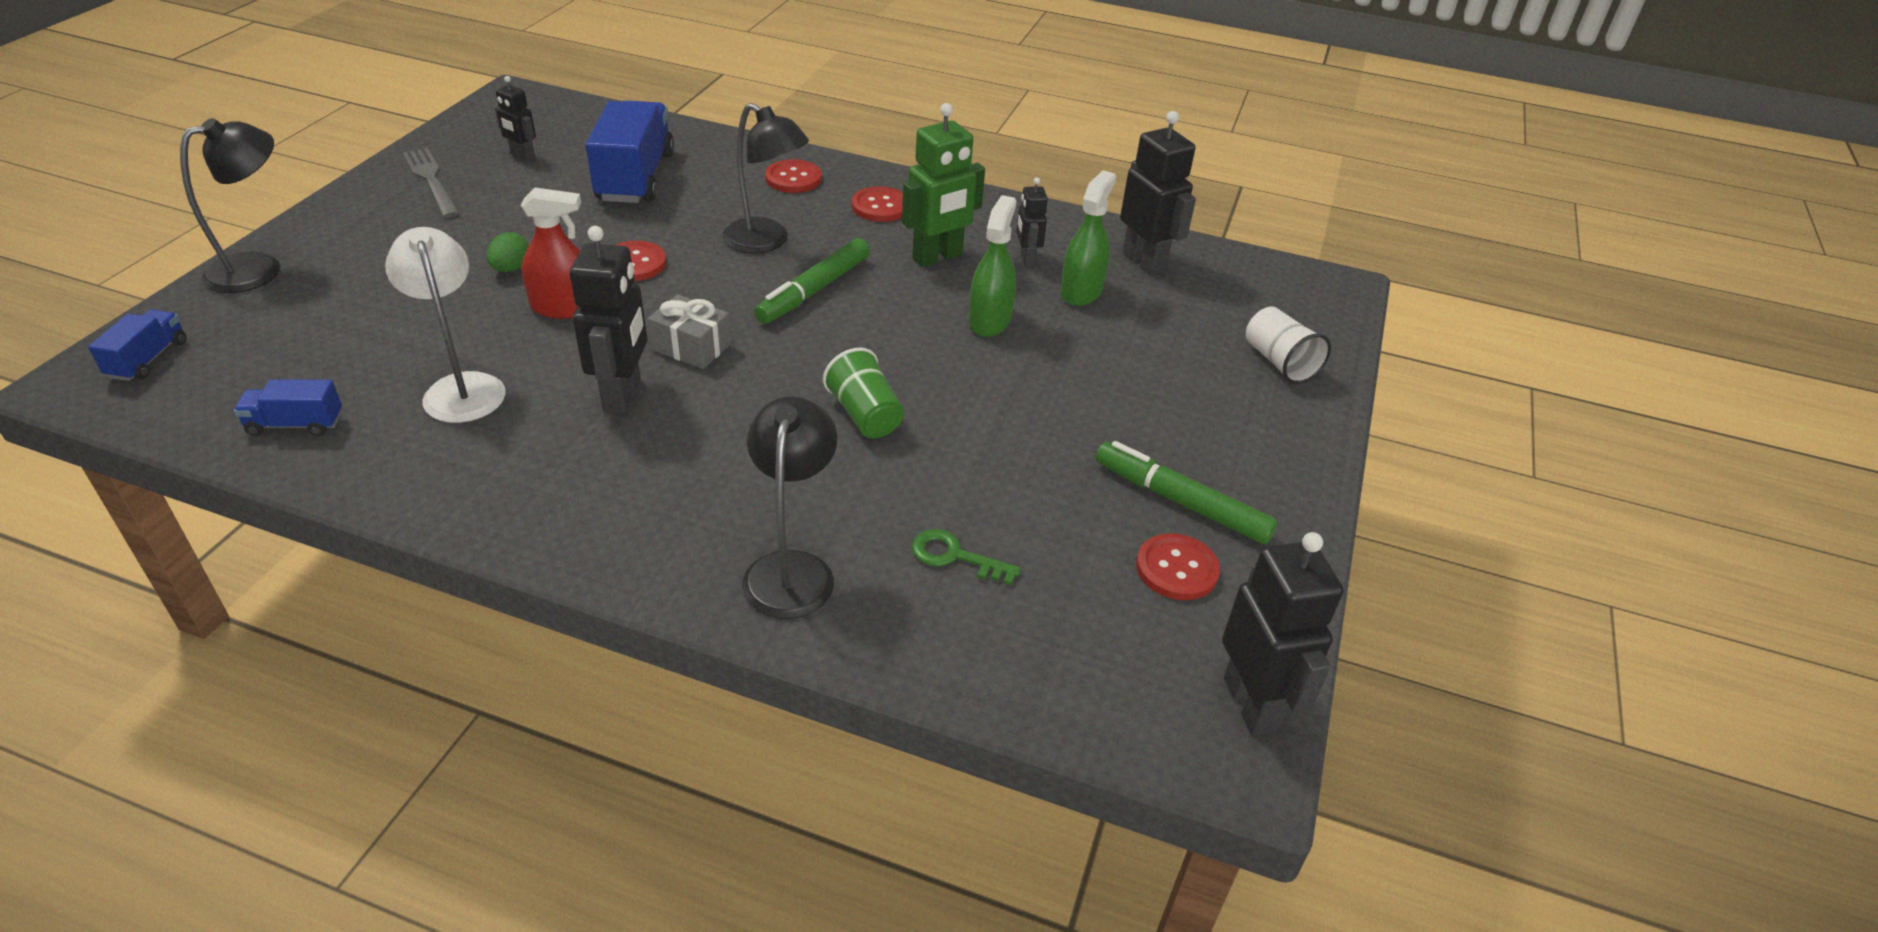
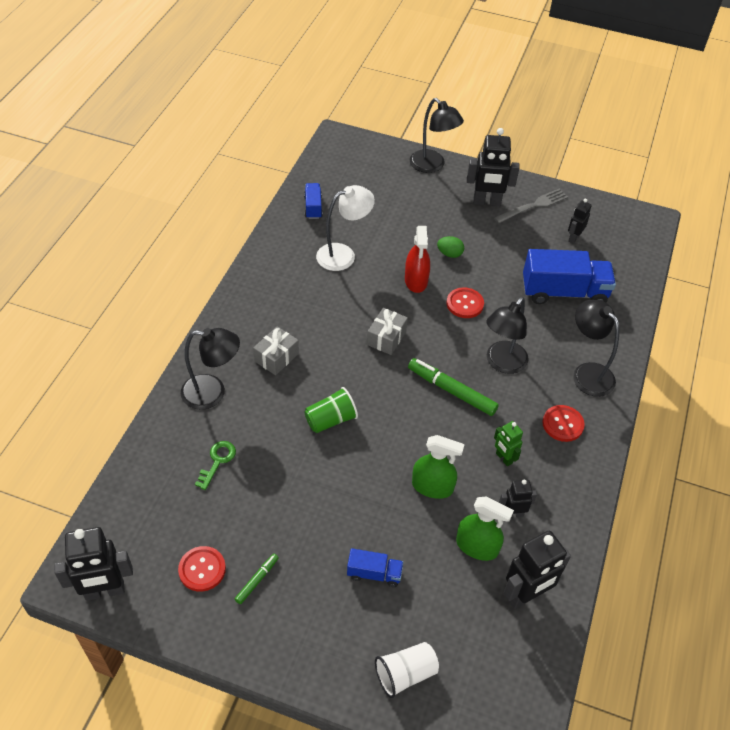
camera: 90 degrees right, 10 degrees up
(148, 359) = (356, 152): blue truck -> blue truck (374, 573)
(623, 395) = (341, 315): black robot -> black robot (487, 202)
(713, 480) = (276, 357): none -> grey gift
(793, 178) = (587, 373): red button -> black lamp
(938, 257) = (503, 458): green robot -> green robot, size x0.56
(1180, 502) = (257, 580): green marker -> green marker, size x0.53

